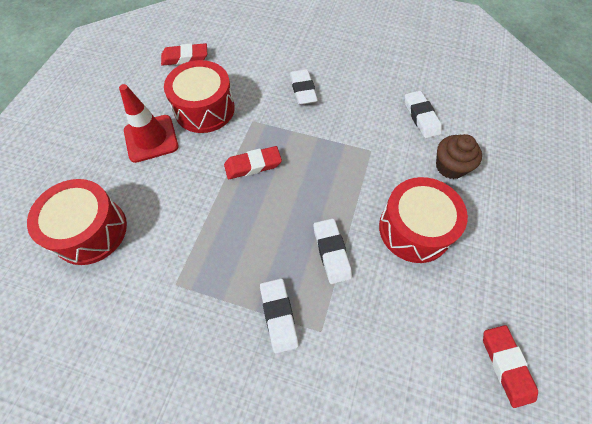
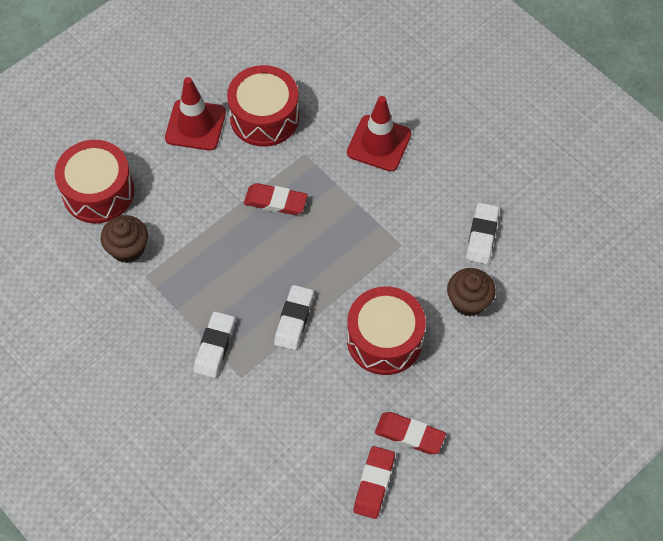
camera: 30 degrees right, 0 degrees up
(144, 267) = (128, 248): none -> brown cupcake
(185, 58) = (279, 44): red eraser -> red eraser (409, 435)
(303, 90) = (379, 143): white eraser -> red traffic cone

